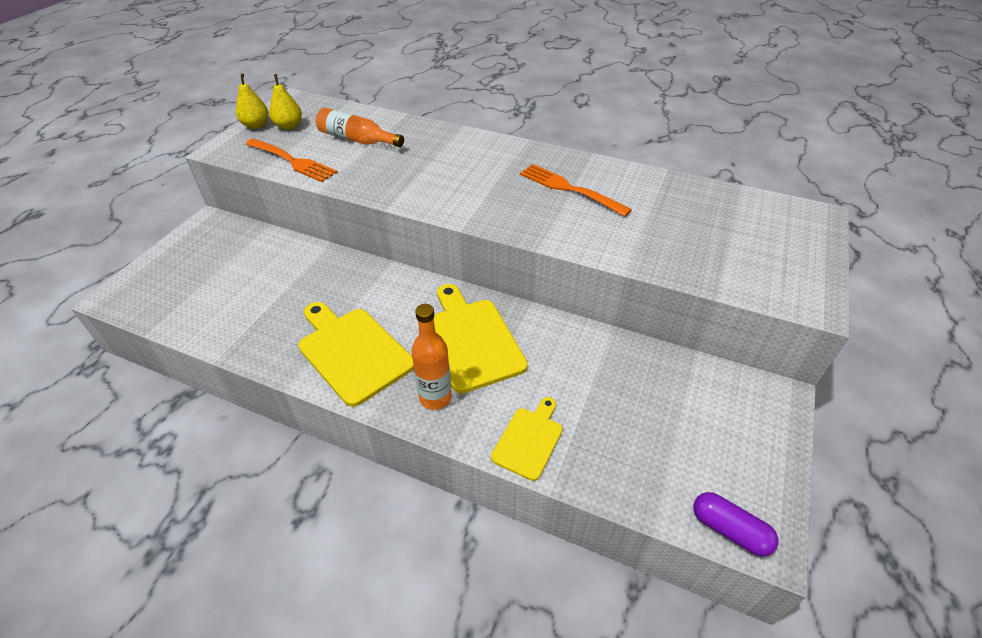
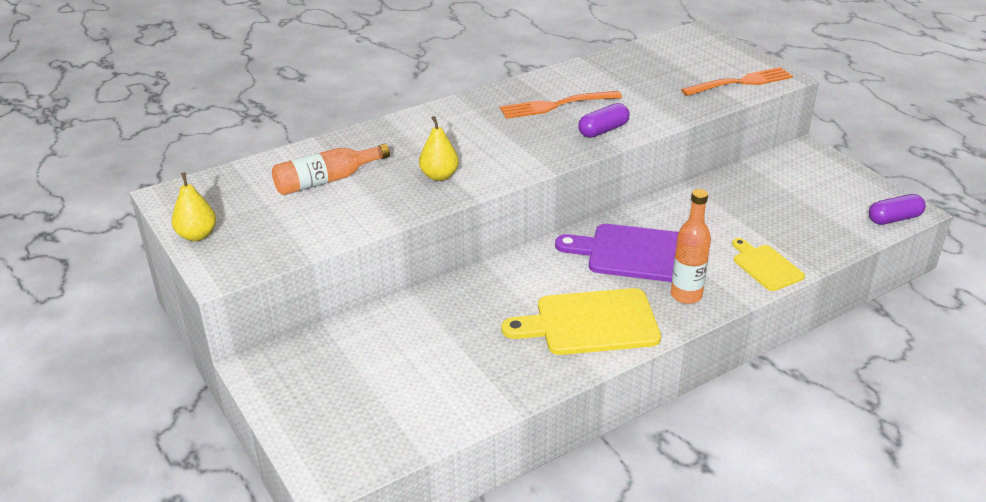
camera: 55 degrees left, 10 degrees down
(289, 126) = (233, 214): yellow pear -> yellow pear (439, 176)
(291, 161) = (316, 230): orange fork -> orange fork (740, 83)
(471, 340) = (636, 254): yellow cutting board -> purple cutting board
(558, 228) = (603, 130): none -> purple capsule

